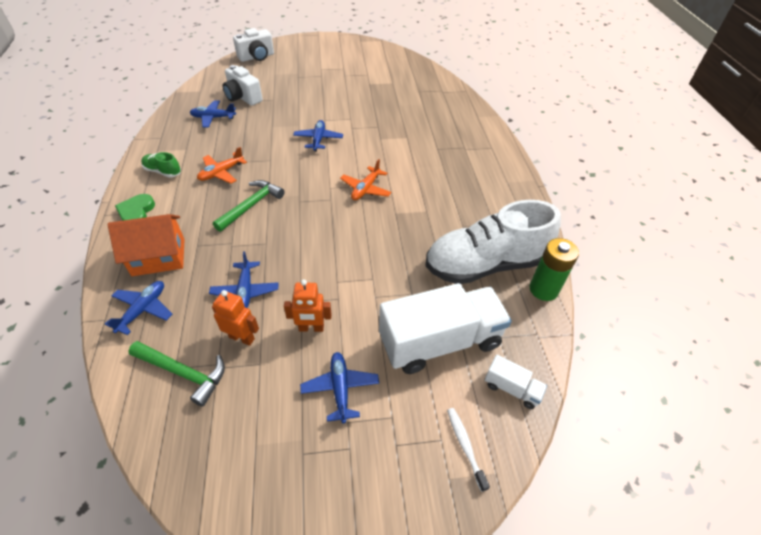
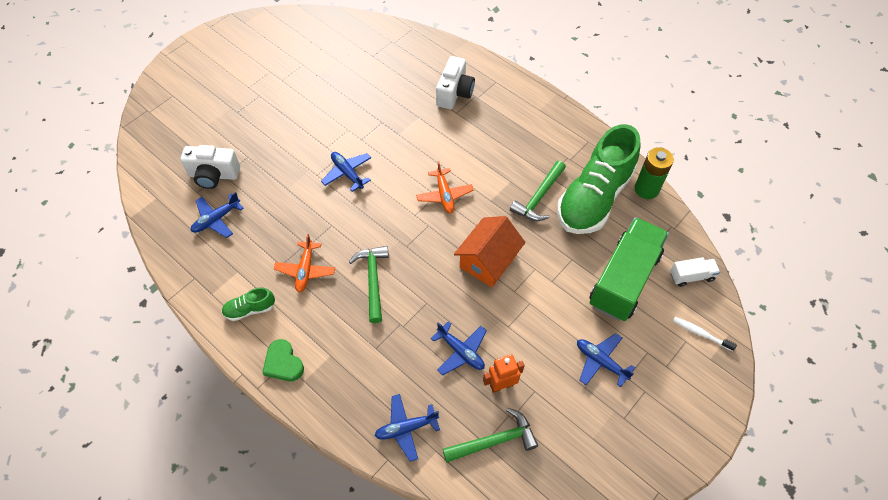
camera: 40 degrees left, 10 degrees up
(143, 310) = (406, 428): blue plane -> blue plane turned 90 degrees counterclockwise
(159, 257) = (359, 382): orange house -> orange house (488, 261)
(257, 57) = (159, 114): white camera -> white camera (454, 93)
(311, 328) = (537, 339): orange robot -> none
(436, 234) = (539, 197): none -> green hammer
(440, 342) = (624, 280): white truck -> green truck
(485, 264) = (594, 197): white shoe -> green shoe

